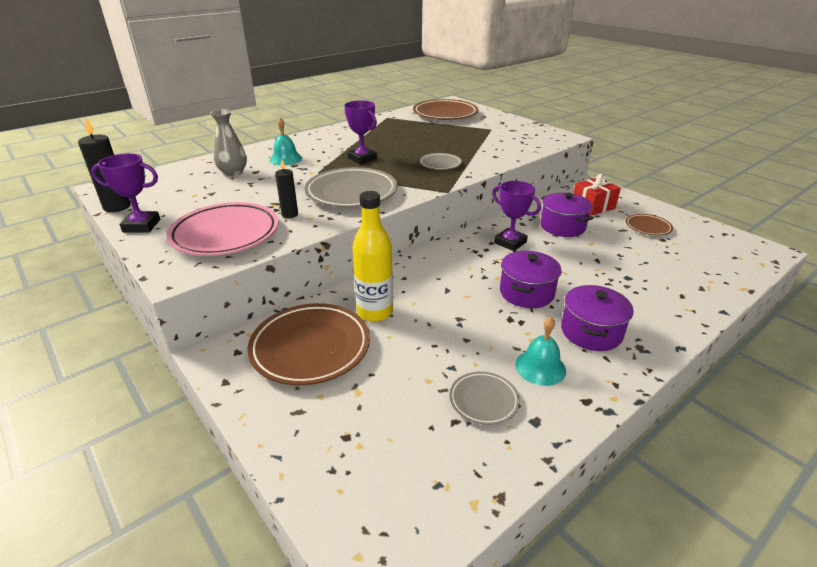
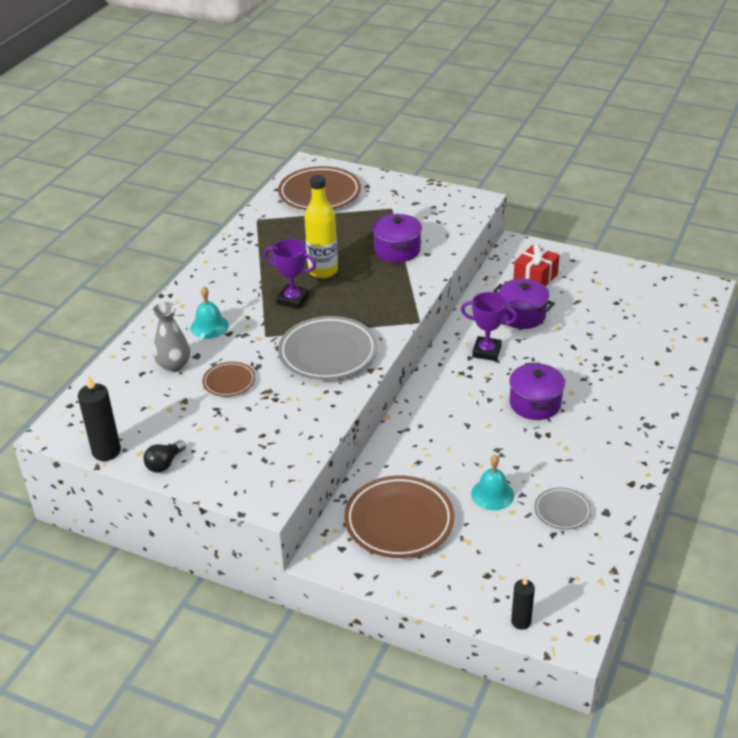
camera: 25 degrees left, 5 degrees up
(141, 226) = (165, 464): purple trophy -> black light bulb
(225, 234) = (260, 444): pink plate -> none
(290, 214) = (295, 401): black candle -> black candle (521, 622)
(375, 312) = (423, 469): yellow bottle -> yellow bottle (323, 271)
(440, 164) = (381, 283): grey plate -> none
(540, 367) = (585, 469): turquoise bell -> turquoise bell (492, 494)
(591, 332) = (605, 424): purple pot -> purple pot (397, 250)
(647, 227) = (597, 291): brown plate -> brown plate (229, 382)

